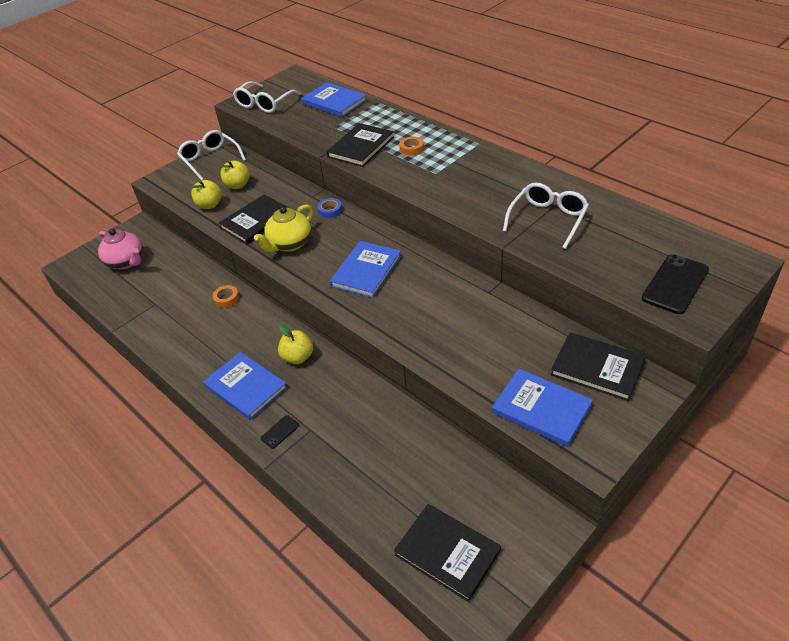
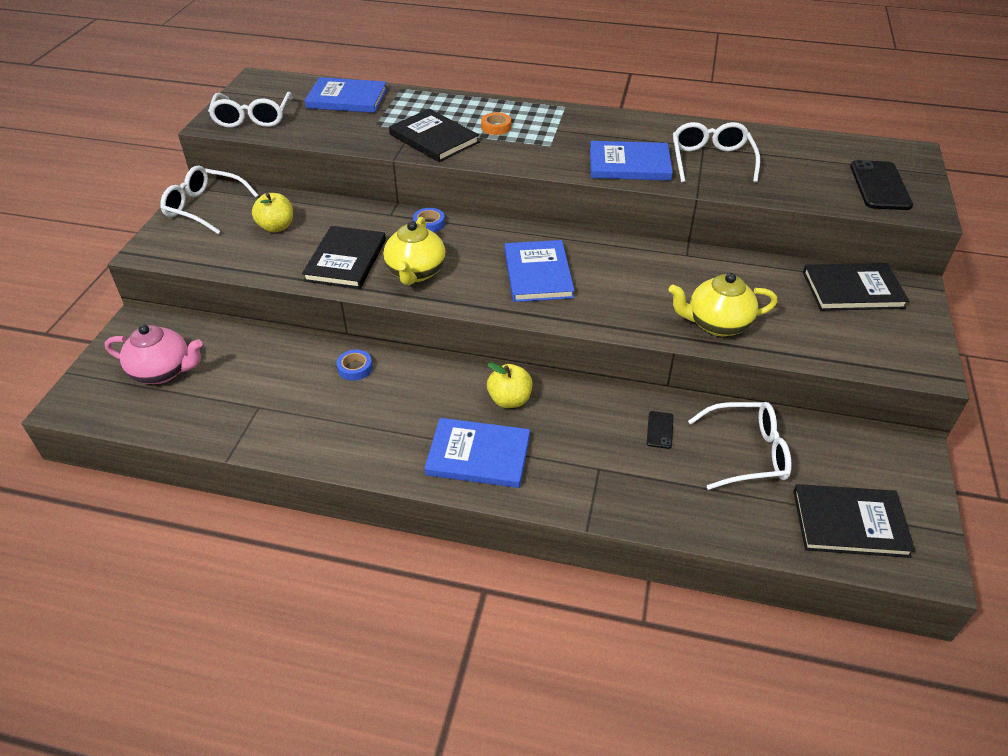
camera: 35 degrees left, 0 degrees up
(209, 205) = (260, 259): yellow apple -> none
(226, 298) = (355, 368): orange tape -> blue tape
(280, 432) = (566, 485): black phone -> black phone (660, 430)
(361, 147) = (434, 138): black book -> black book turned 45 degrees counterclockwise
(421, 464) = (746, 453): none -> white glasses
(456, 355) = (717, 324): none -> yellow teapot
(541, 409) = (843, 343): blue book -> blue book (629, 164)

